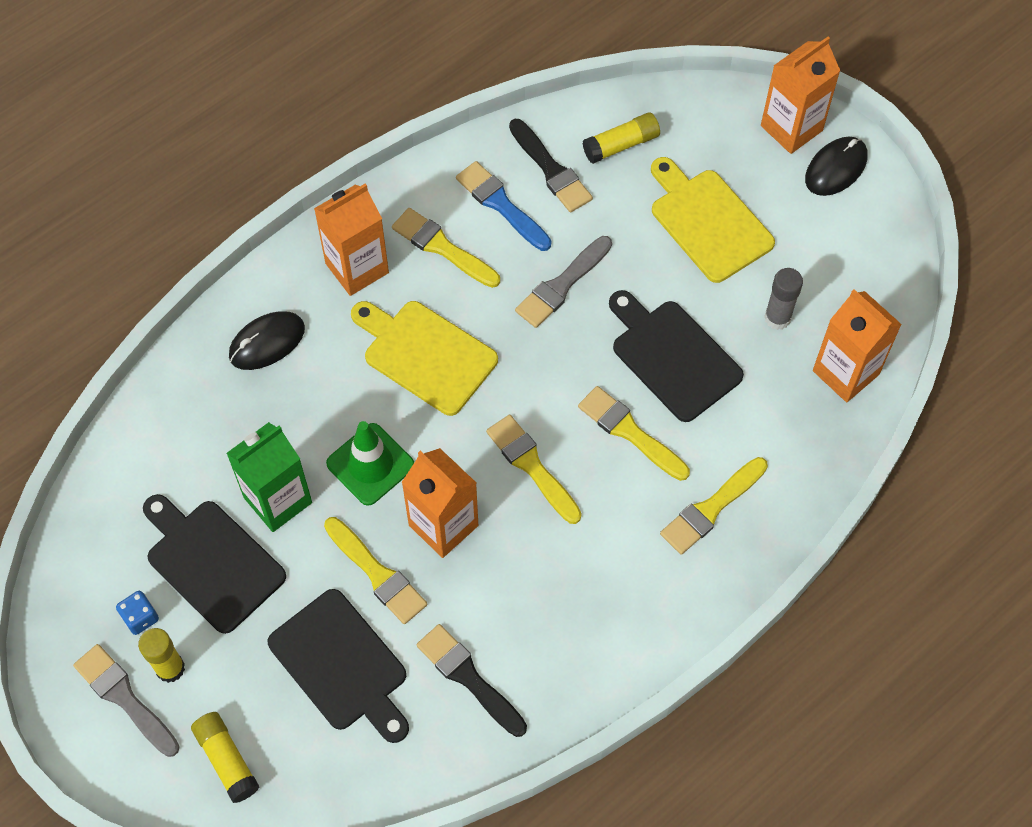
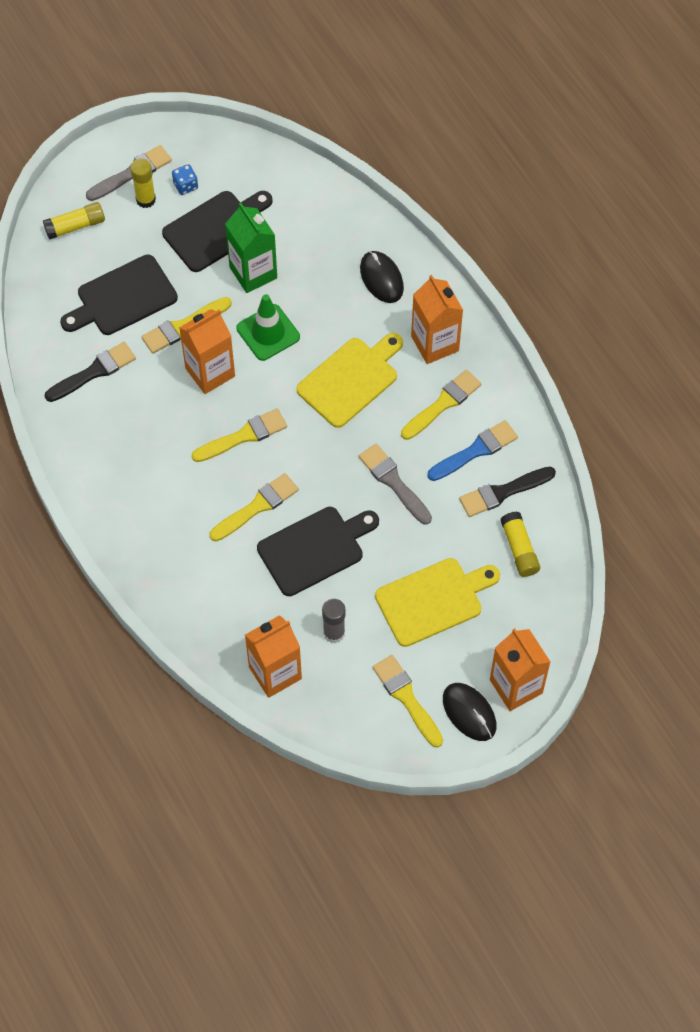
camera: 100 degrees right, 0 degrees up
(711, 508) = (182, 550): yellow brush -> yellow brush (406, 698)

